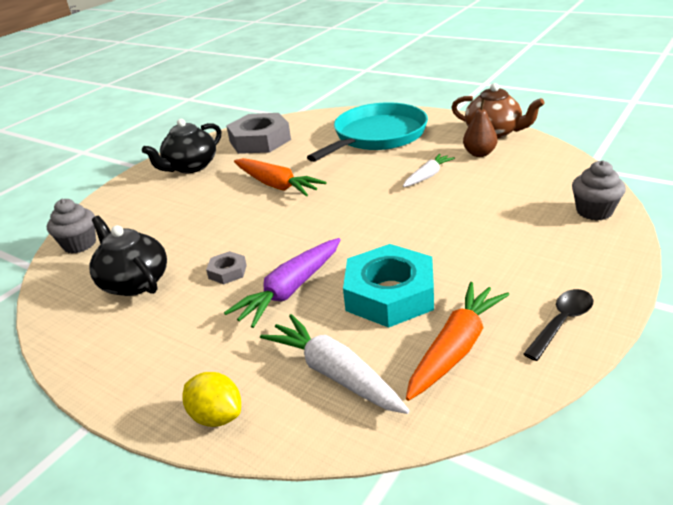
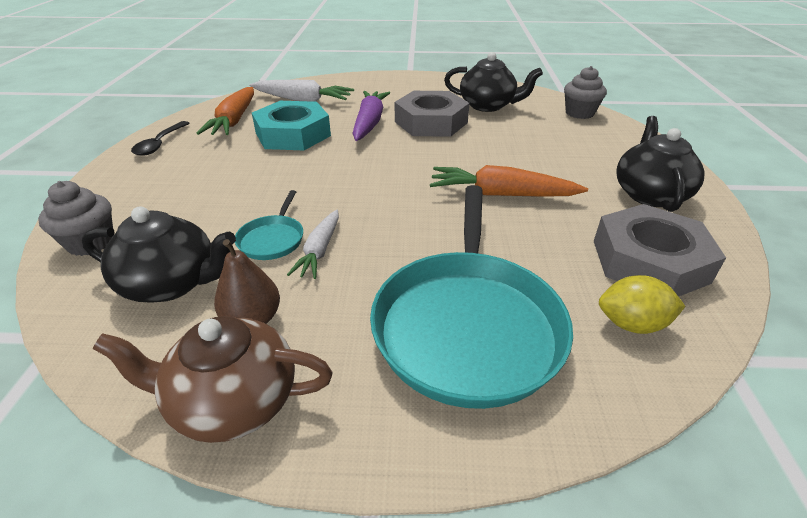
camera: 145 degrees right, 5 degrees up
(217, 416) = (350, 81): yellow lemon -> yellow lemon (631, 324)
(227, 272) = (431, 122): grey nut -> grey nut, size x2.23
(456, 188) = (272, 239): none -> turquoise pan
(525, 176) = (172, 283): none -> black teapot

